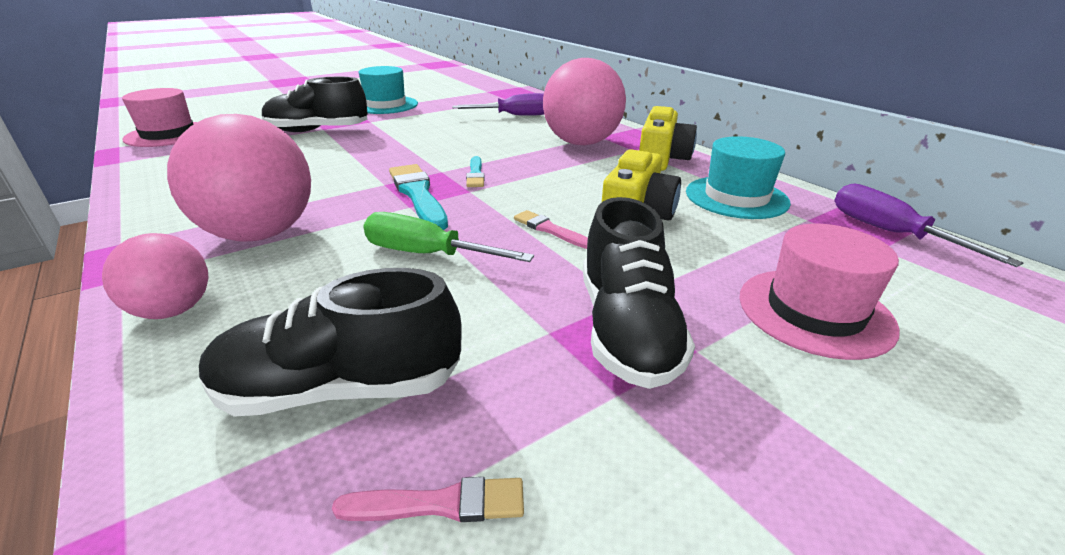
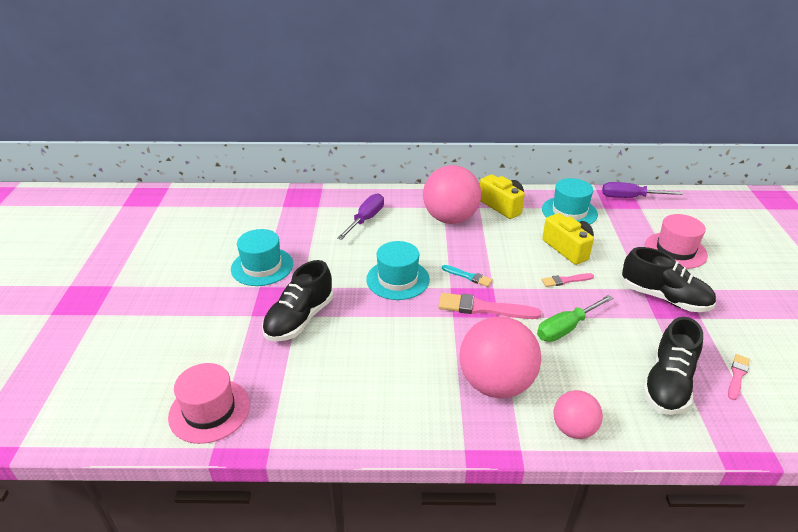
camera: 55 degrees left, 5 degrees up
(418, 195) = (483, 308): turquoise brush -> pink brush
(426, 147) = (398, 279): none -> turquoise hat

